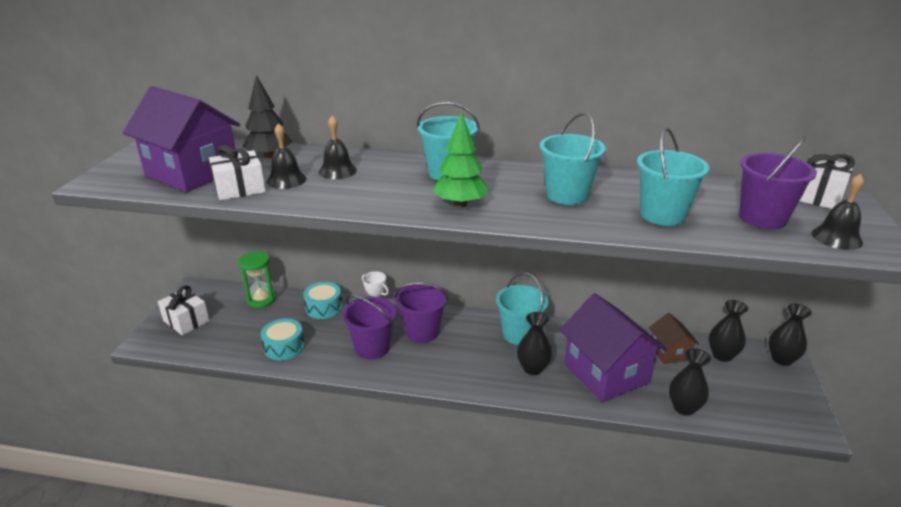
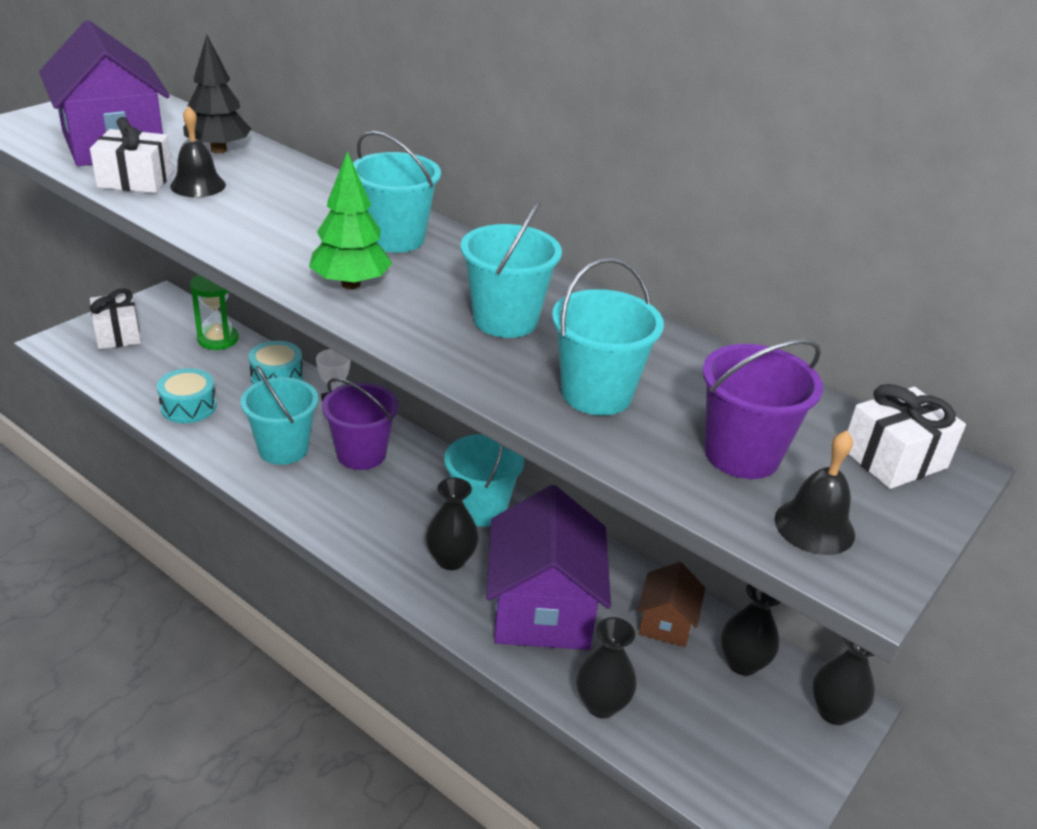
camera: 25 degrees right, 5 degrees up
(337, 171) = (269, 192): black bell -> none
(372, 347) = (283, 449): purple bucket -> turquoise bucket

